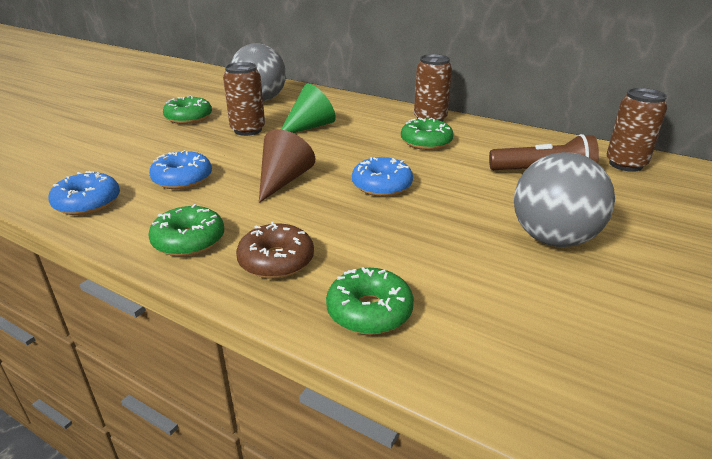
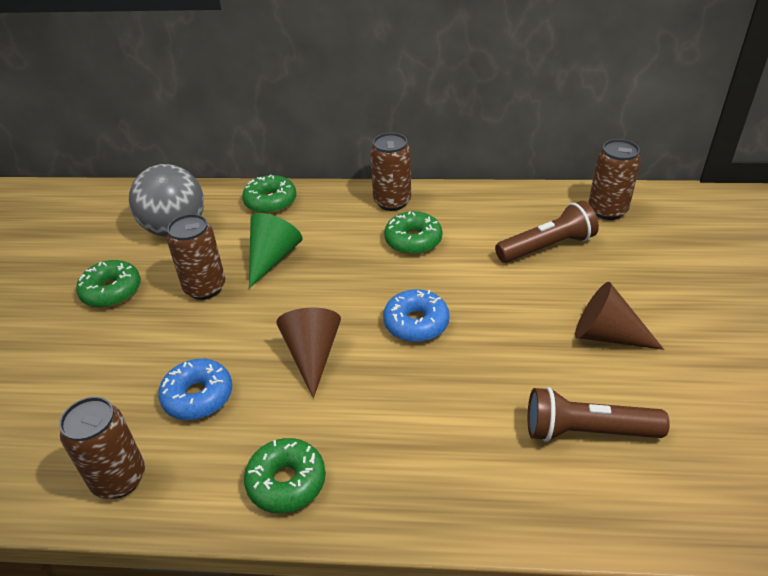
camera: 25 degrees left, 10 degrees up
(87, 203) = (119, 479): blue donut -> brown can
(276, 261) = (395, 469): brown donut -> none
(369, 311) = (520, 490): green donut -> green donut (270, 202)
(473, 294) = (587, 431): none -> brown flashlight
(553, 239) = (606, 335): grey ball -> brown cone

